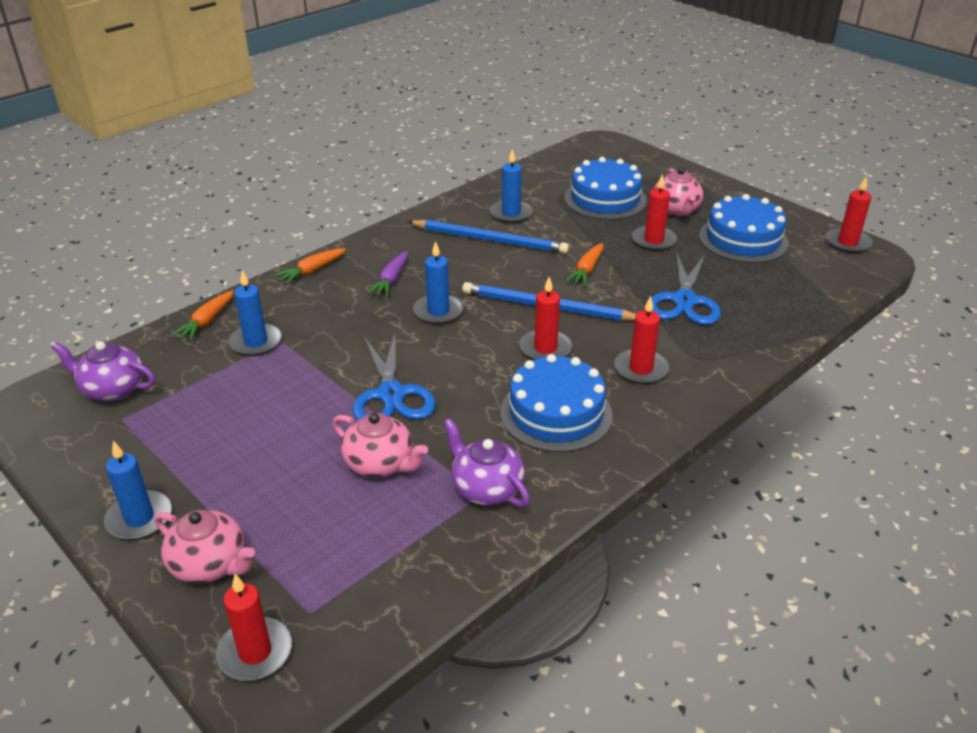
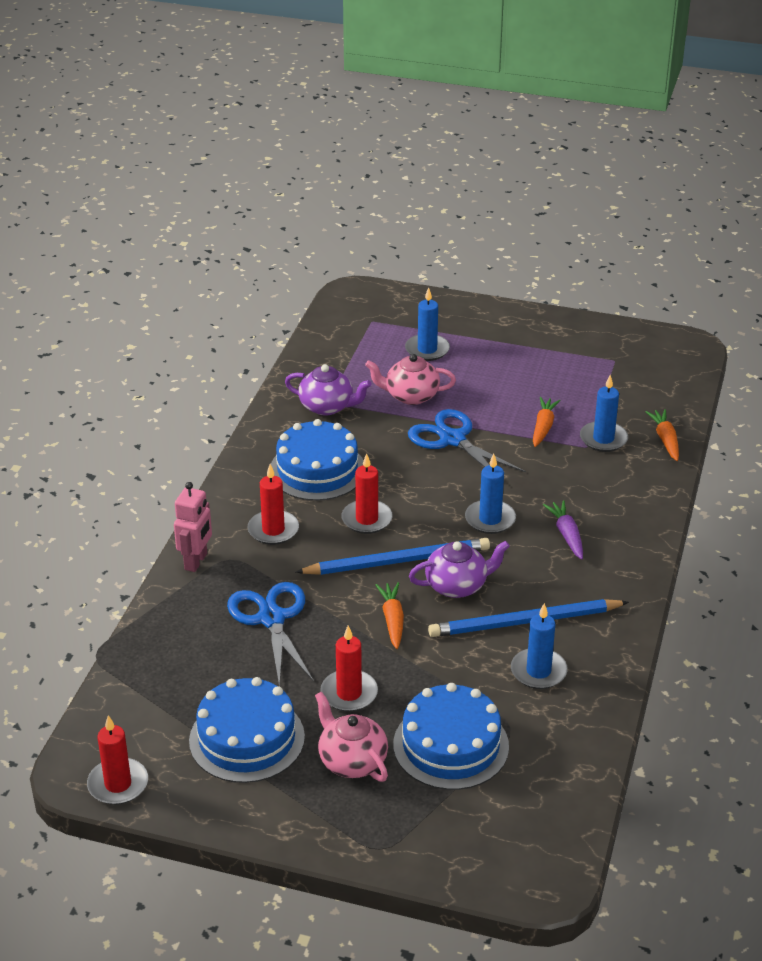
camera: 150 degrees right, 0 degrees up
(112, 389) = (651, 373): purple teapot -> purple teapot (457, 585)
(139, 518) = (520, 323): blue candle -> blue candle (427, 350)
(210, 565) = (451, 320): pink teapot -> none
(255, 652) = (382, 300): red candle -> none
(312, 271) = (649, 516): orange carrot -> orange carrot (543, 427)
(731, 366) = (196, 562): none -> pink robot

